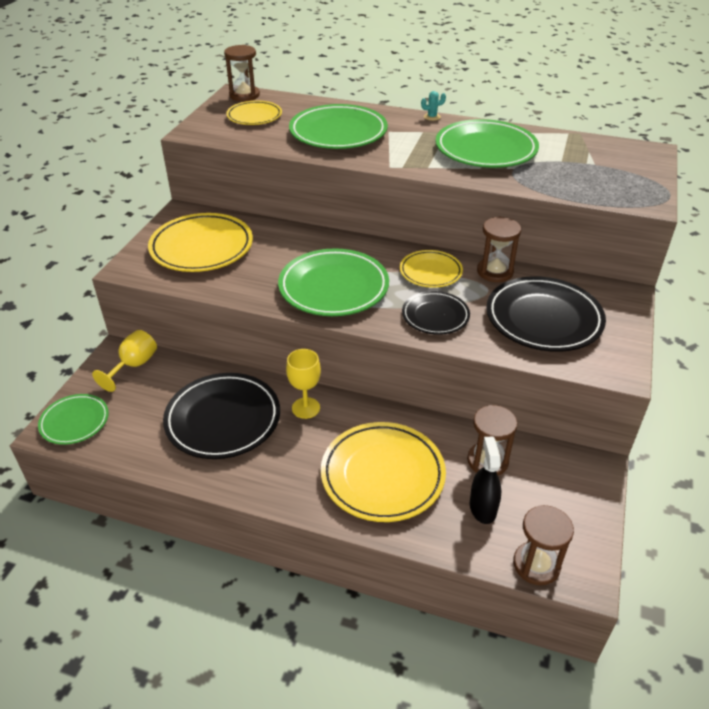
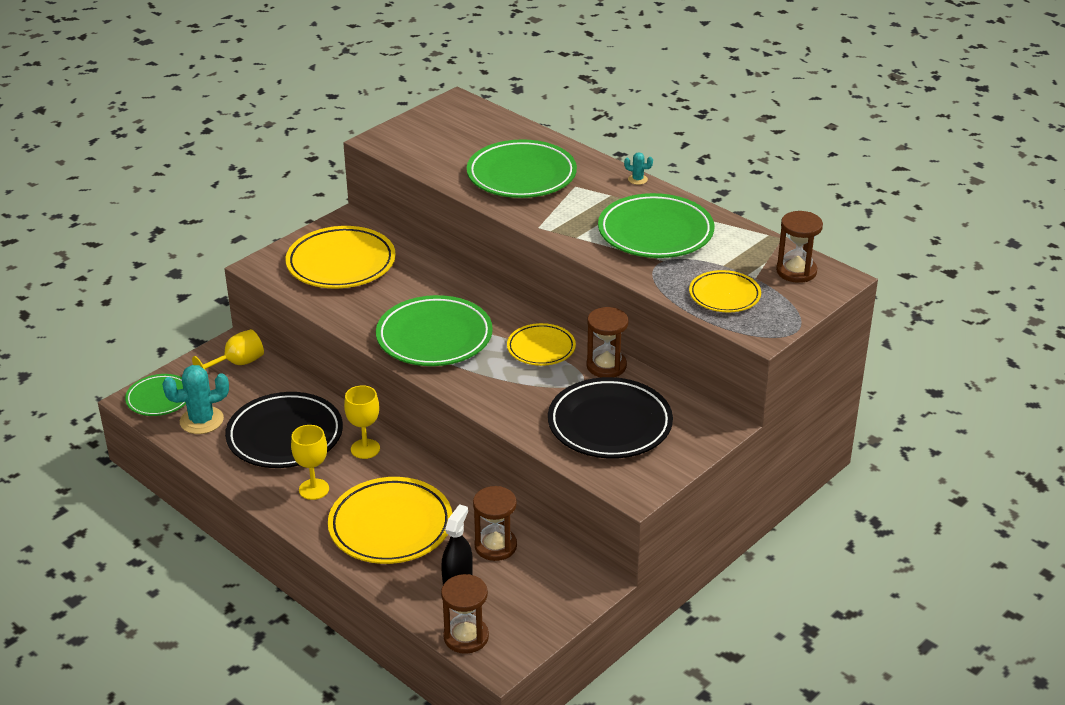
camera: 25 degrees right, 5 degrees down
(131, 430) = (201, 420): none -> turquoise cactus
(244, 95) = (463, 106): brown hourglass -> brown hourglass (796, 271)
(254, 116) = (453, 135): yellow plate -> yellow plate (724, 295)
(286, 463) = (314, 489): none -> yellow goblet
(435, 316) = (507, 391): black plate -> none

